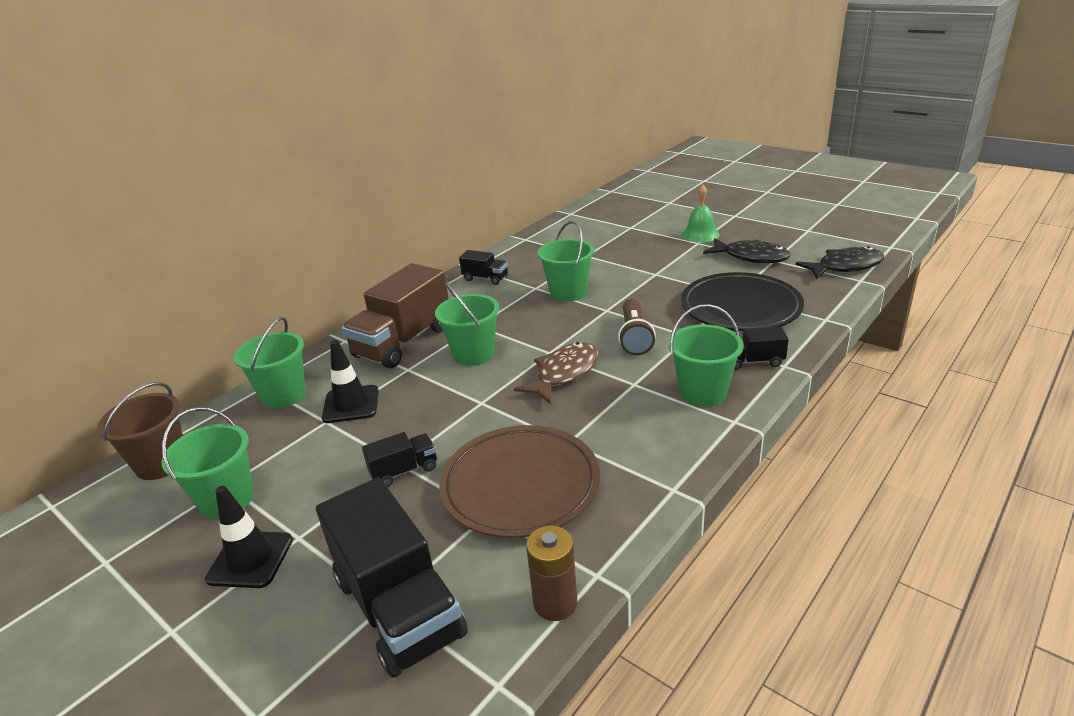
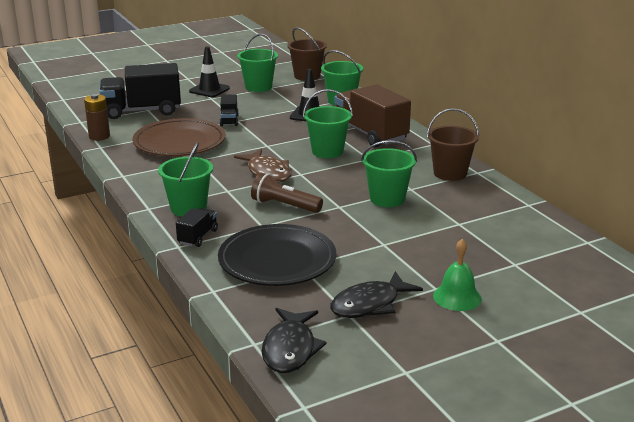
camera: 110 degrees right, 5 degrees down
(485, 278) = (450, 173): black truck -> brown bucket

